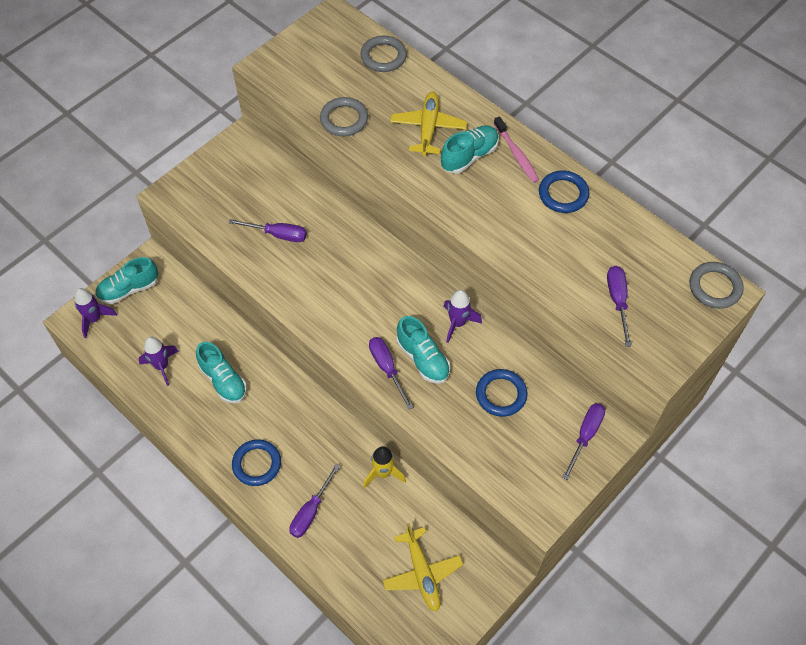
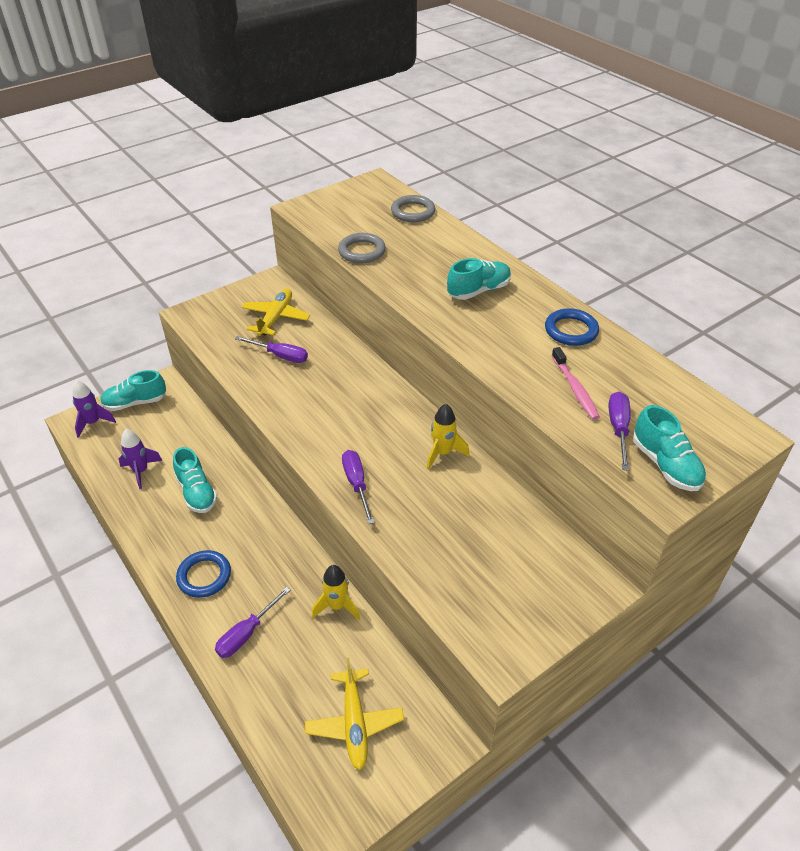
camera: 10 degrees right, 15 degrees down
(423, 359) = (397, 480): turquoise shoe -> turquoise shoe (665, 465)
(428, 128) = (442, 265): yellow plane -> yellow plane (276, 318)
(457, 323) = (442, 453): purple rocket -> yellow rocket
(501, 394) = (476, 526): blue ring -> none
(516, 154) = (527, 294): pink toothbrush -> pink toothbrush (575, 388)
(585, 436) = (567, 582): purple screwdriver -> none
(715, 287) = (733, 430): grey ring -> none

